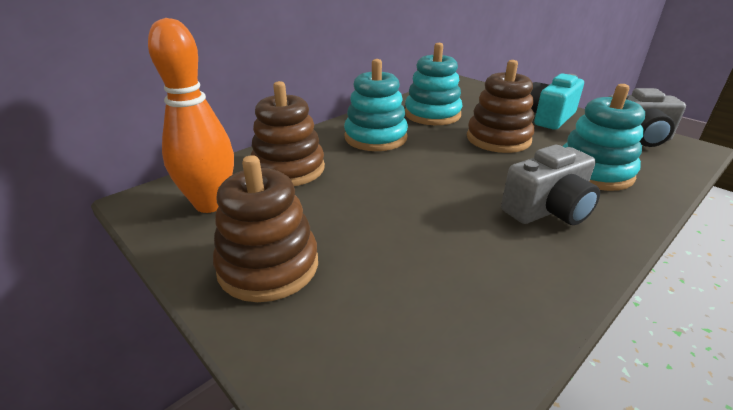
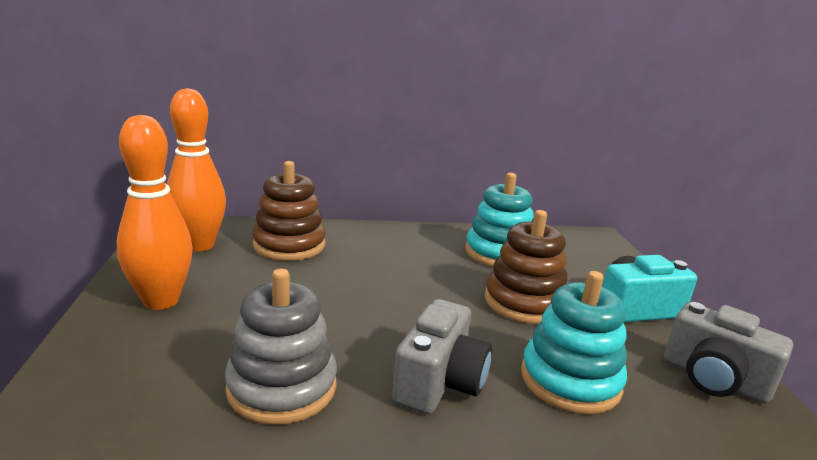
camera: 35 degrees right, 10 degrees down
(268, 266) = (161, 301): brown stacking toy -> orange bowling pin
(375, 138) = (403, 251): turquoise stacking toy -> none
(479, 271) = (282, 387): none -> grey stacking toy
(548, 210) = (440, 382): grey camera -> grey camera turned 75 degrees counterclockwise

